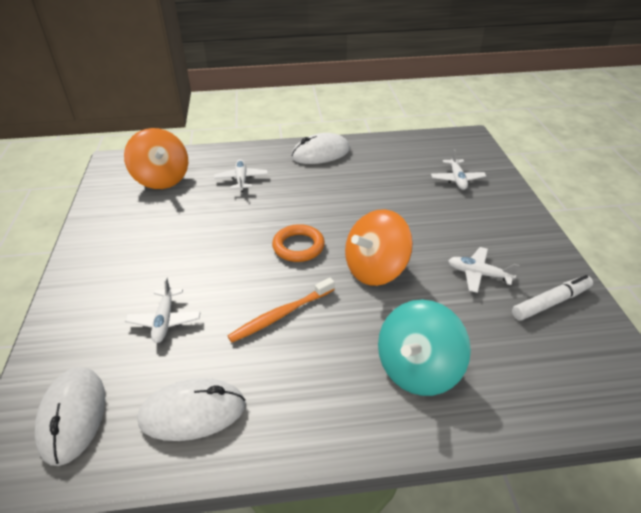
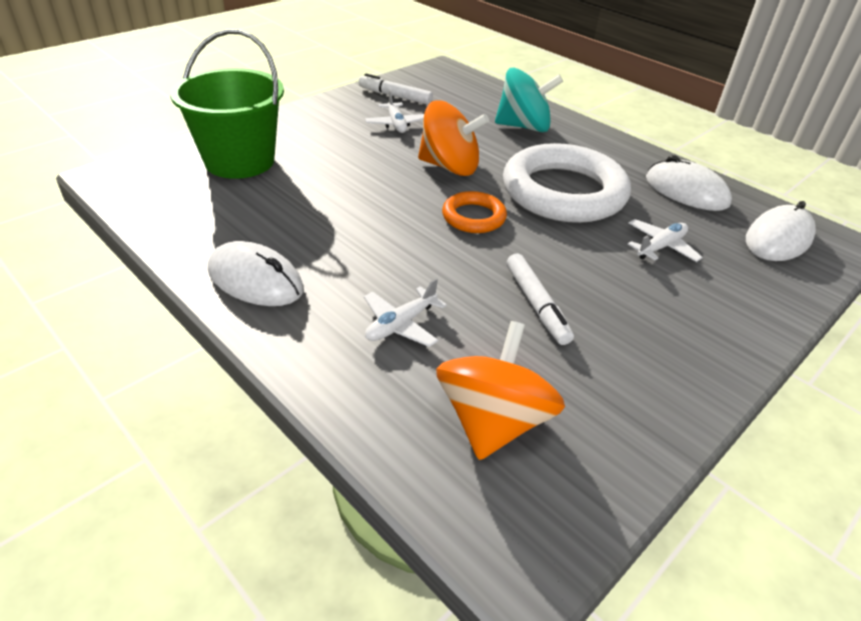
camera: 130 degrees left, 0 degrees up
(197, 226) = (536, 305): none -> white marker
(280, 315) = (563, 192): orange toothbrush -> white ring
(457, 179) = (240, 161): white plane -> green bucket

